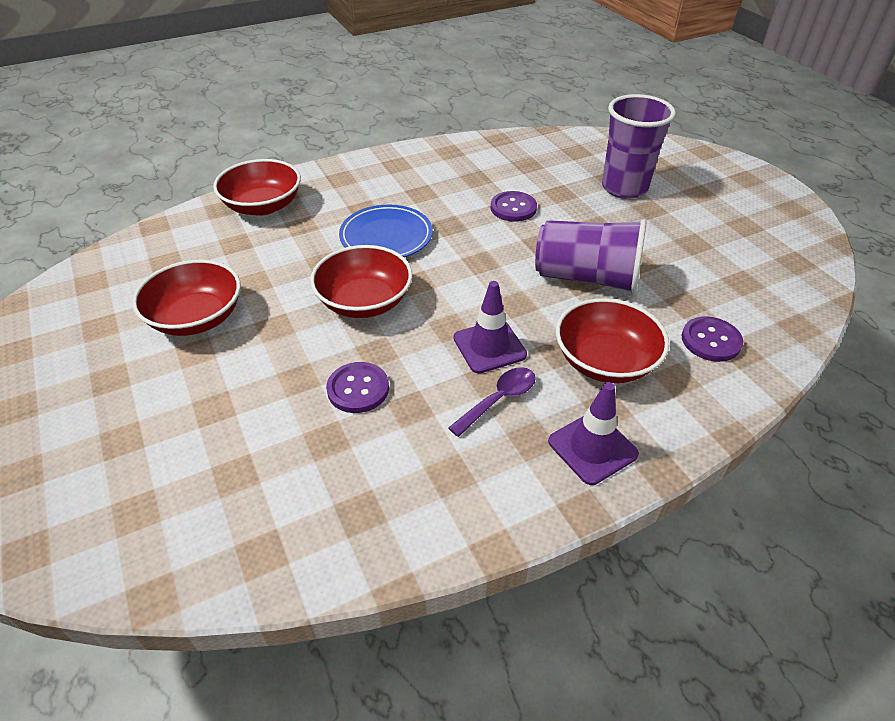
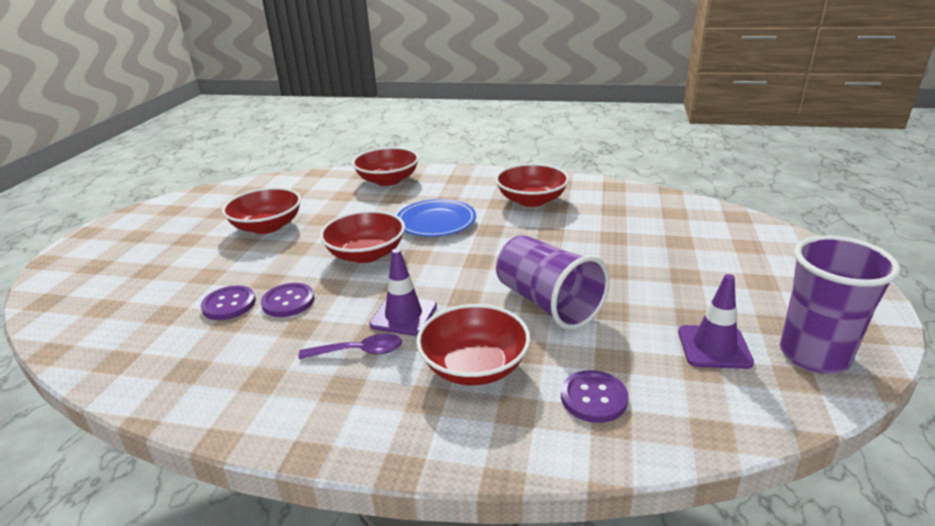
camera: 40 degrees right, 15 degrees down
(446, 179) = (531, 200): none -> red bowl
(513, 208) = (557, 235): purple button -> purple button (229, 304)
(592, 448) = (374, 419): purple traffic cone -> purple traffic cone (714, 347)
(624, 188) = (682, 252): purple cup -> purple cup (813, 355)

